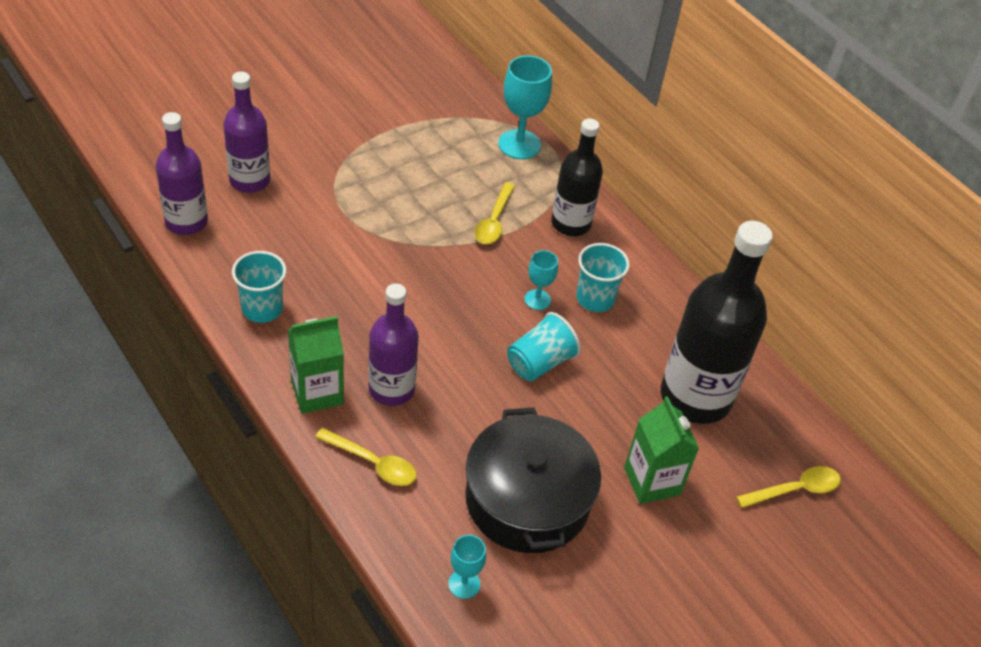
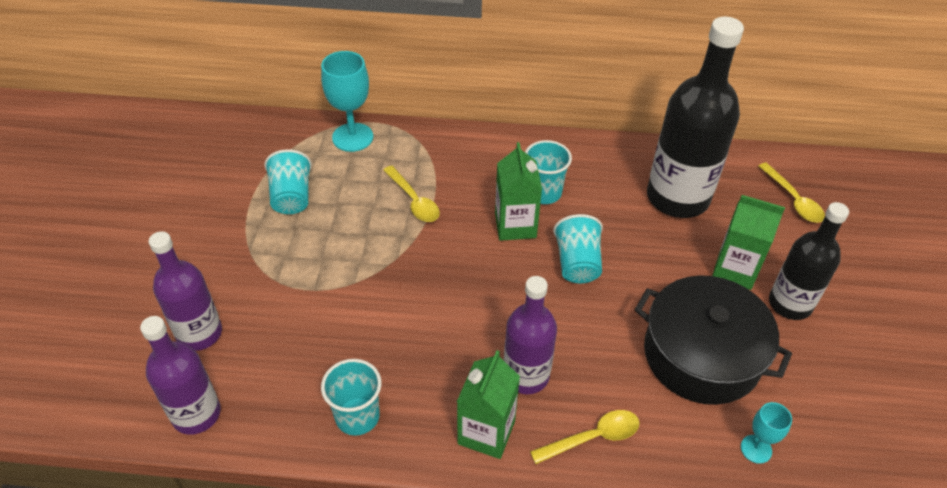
camera: 45 degrees left, 0 degrees up
(419, 149) = (292, 197): none -> turquoise cup
(537, 299) = (515, 225): turquoise goblet -> green carton
(571, 223) = (460, 159): black bottle -> black bottle (790, 304)
(795, 490) = (793, 200): yellow spoon -> yellow spoon turned 135 degrees clockwise

